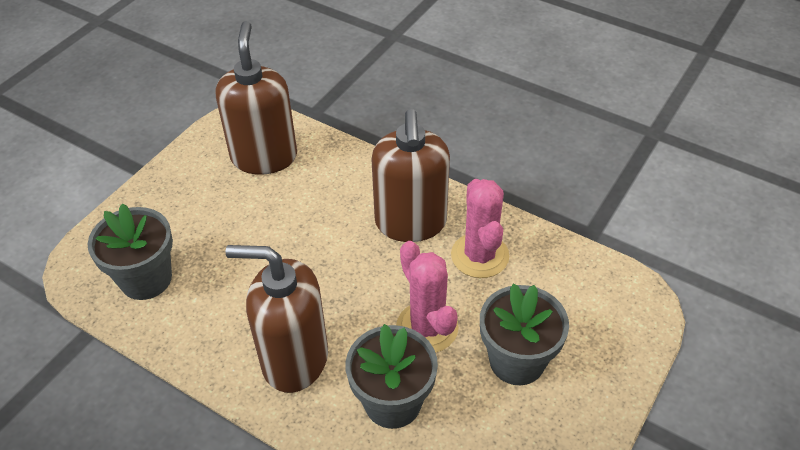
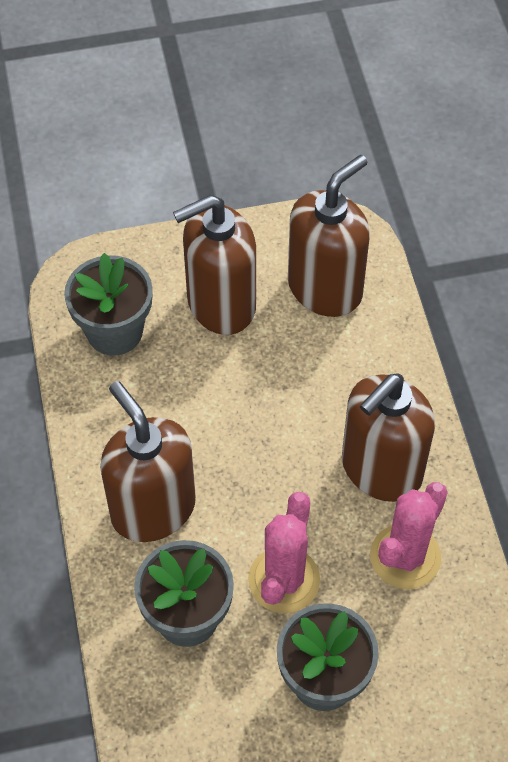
camera: 45 degrees right, 10 degrees up
(205, 211) = (220, 304): none -> brown soap dispenser

